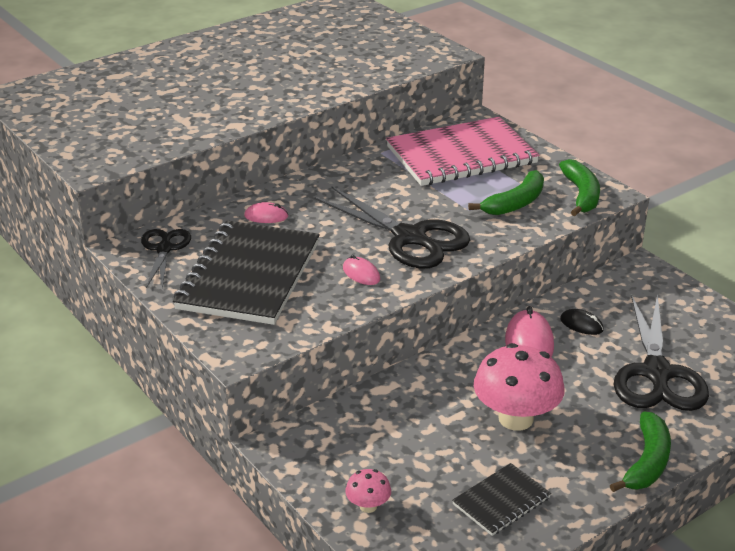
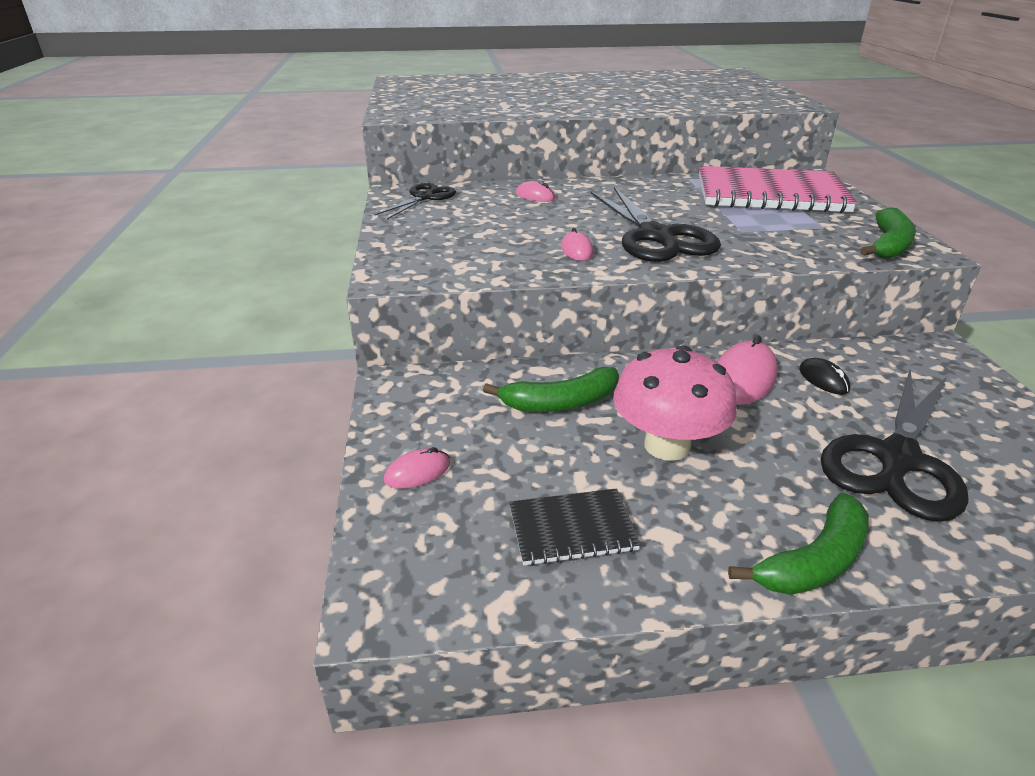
camera: 30 degrees right, 0 degrees up
(249, 276) = (471, 228): black notebook -> none
(368, 506) = (417, 472): pink mushroom -> pink mouse
(515, 203) = (800, 236): green banana -> green banana (560, 402)

